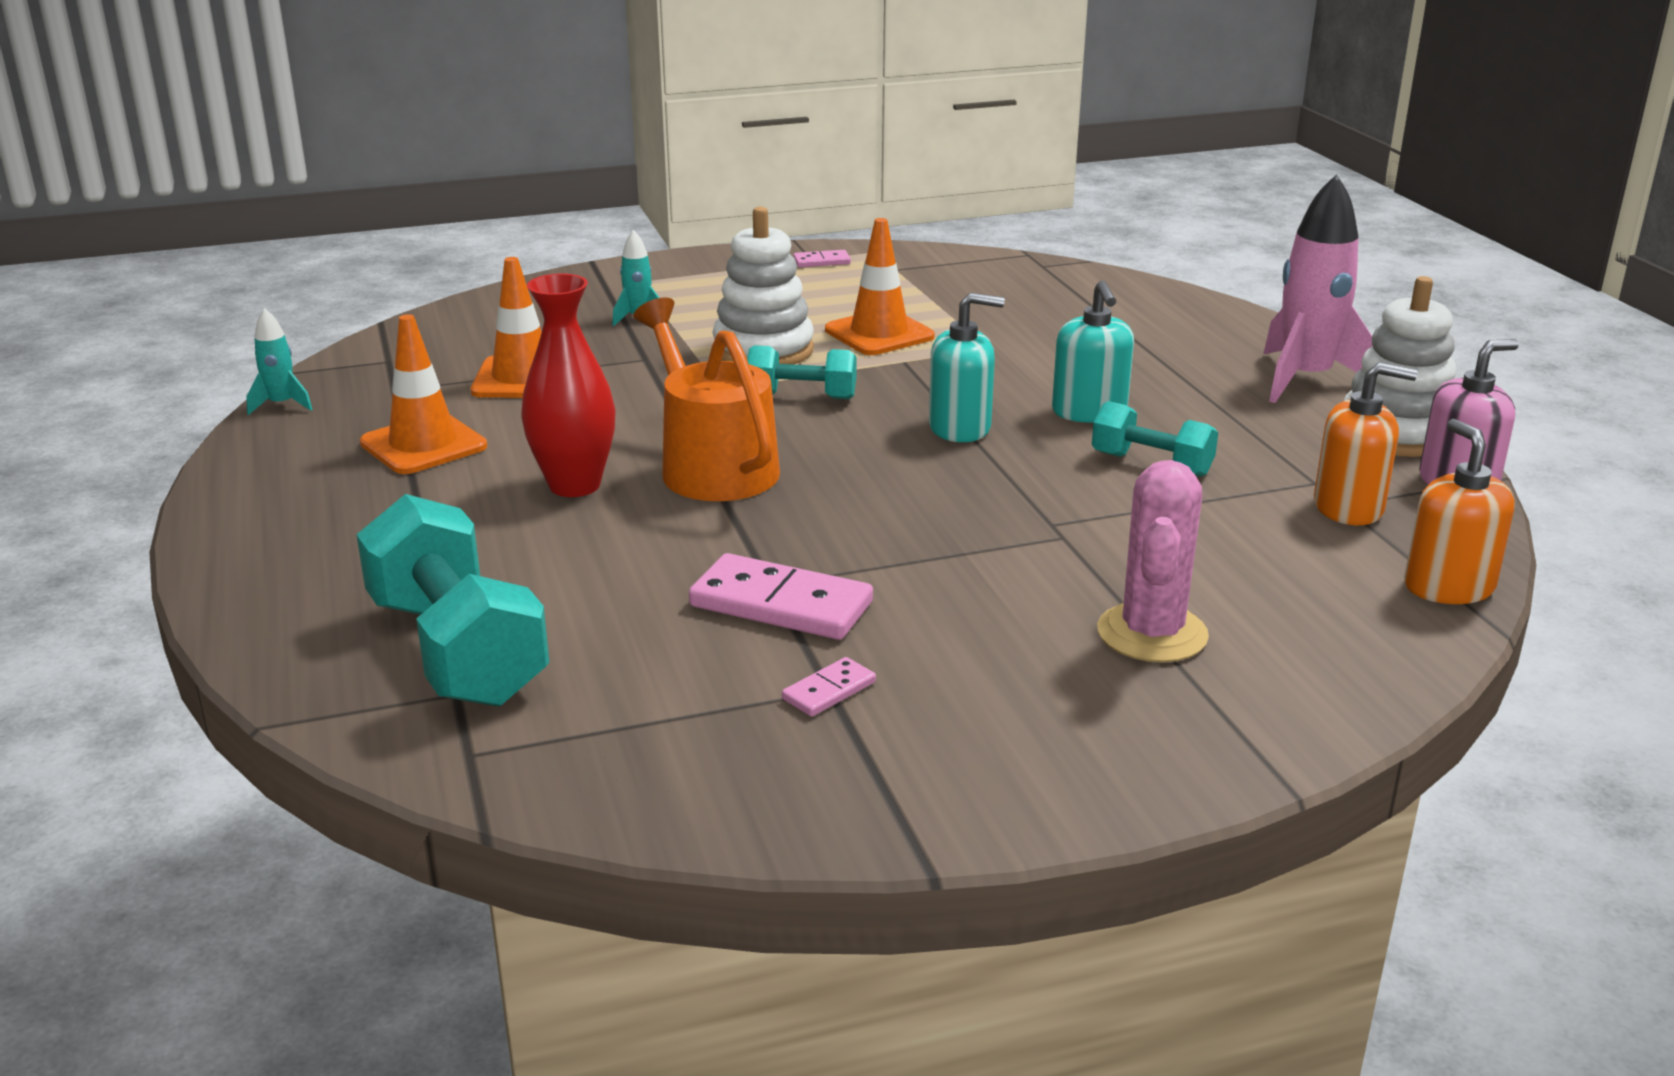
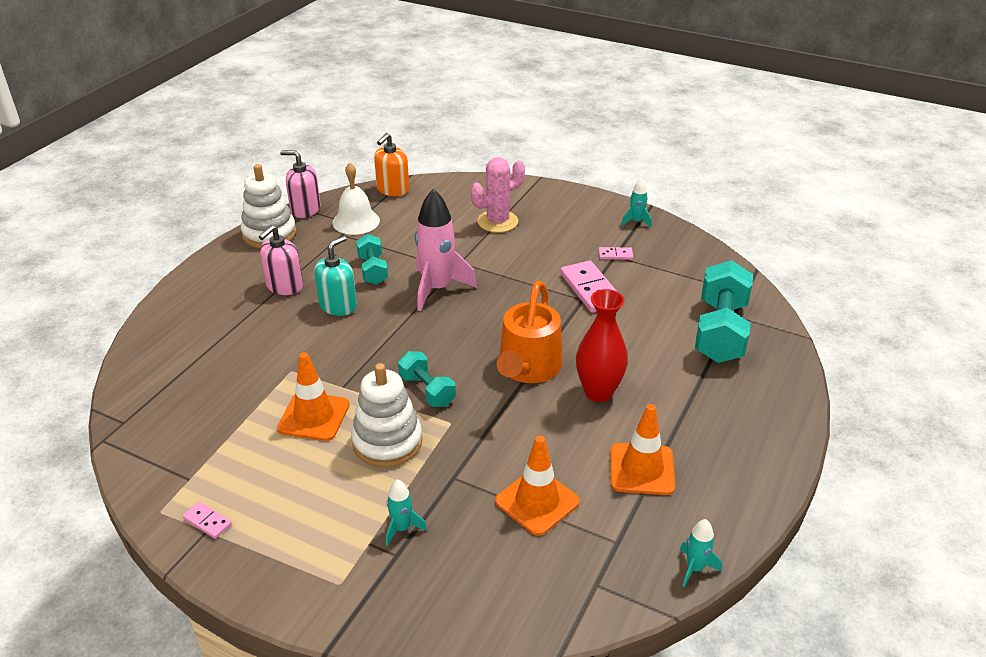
camera: 135 degrees left, 10 degrees up
(898, 797) = (636, 221): none -> turquoise rocket
(960, 428) = (400, 328): turquoise soap dispenser -> none
(1203, 398) = (284, 286): none -> pink soap dispenser
(1305, 379) = (230, 271): pink rocket -> pink rocket (437, 288)
(1348, 508) = (356, 221): orange soap dispenser -> white bell

